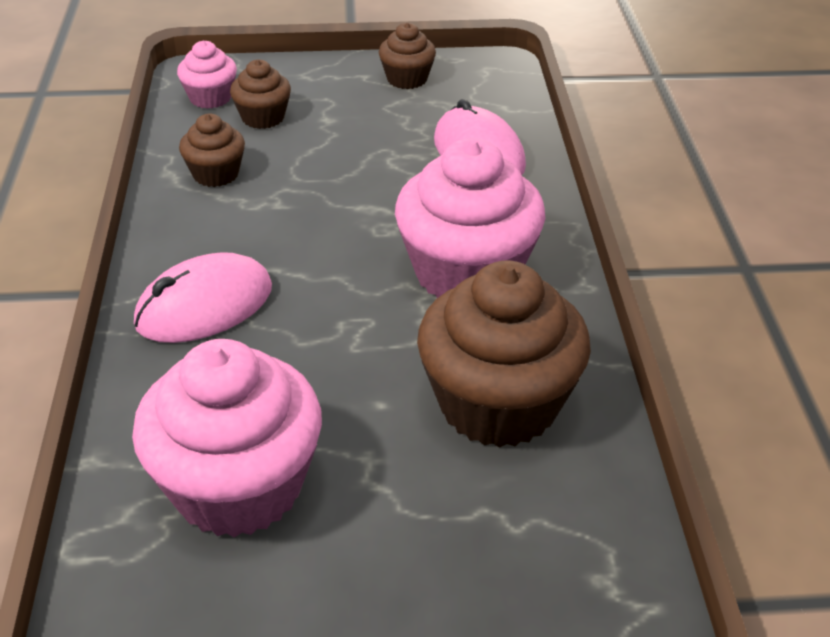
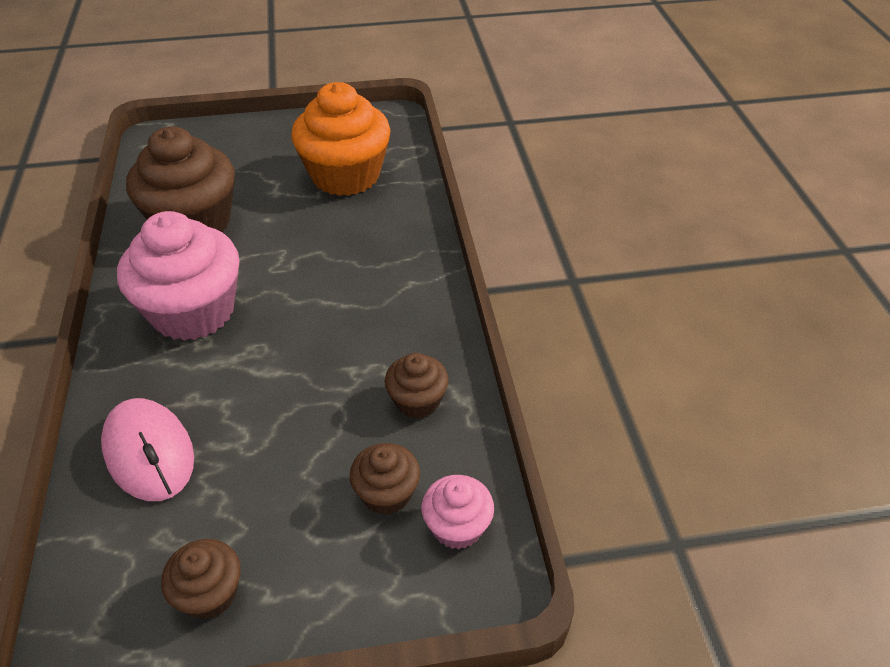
camera: 175 degrees right, 5 degrees up
(204, 306) = (391, 271): pink mouse -> none
(238, 486) = (345, 175): pink cupcake -> orange cupcake

